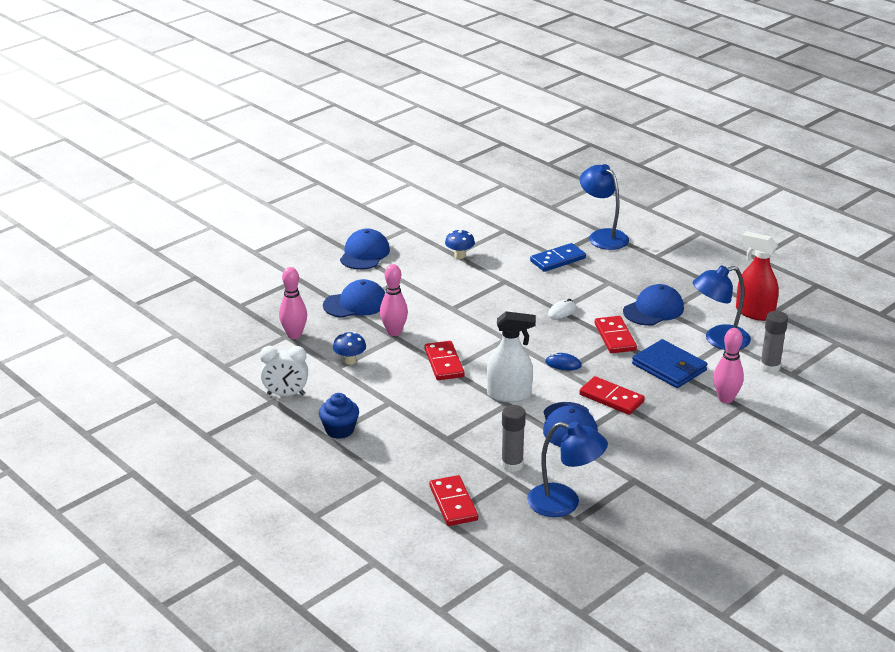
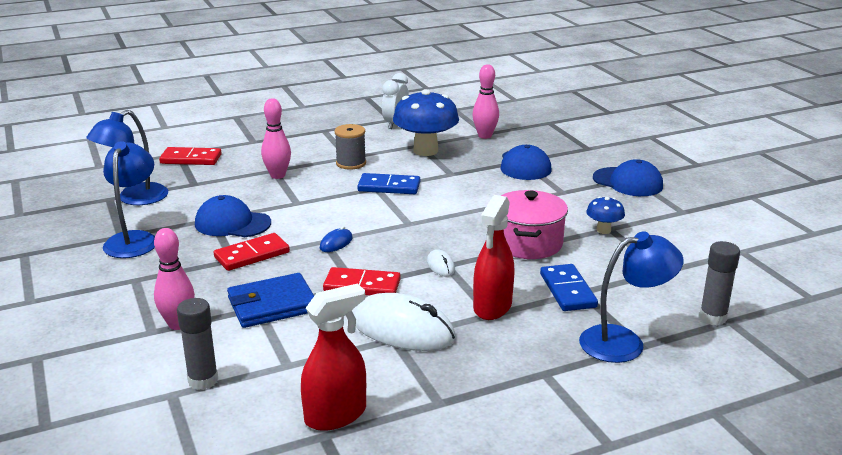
camera: 110 degrees right, 5 degrees down
(339, 430) = (328, 135): blue cupcake -> none
(350, 361) = (425, 151): blue mushroom -> blue mushroom, size x2.05
(394, 332) = (461, 174): pink bowling pin -> pink bowling pin (278, 175)
(404, 396) = (351, 163): none -> grey spool
(444, 363) = (389, 187): red domino -> blue domino
(502, 282) = (528, 243): none -> pink pot
(509, 395) = (310, 206): white spray bottle -> none
(512, 465) = (209, 188): grey glue stick -> grey glue stick (713, 317)
(600, 283) = (492, 307): none -> red spray bottle
(653, 310) = (402, 329): blue cap -> white mouse
(718, 340) = (295, 359): blue lamp -> blue lamp (134, 239)

